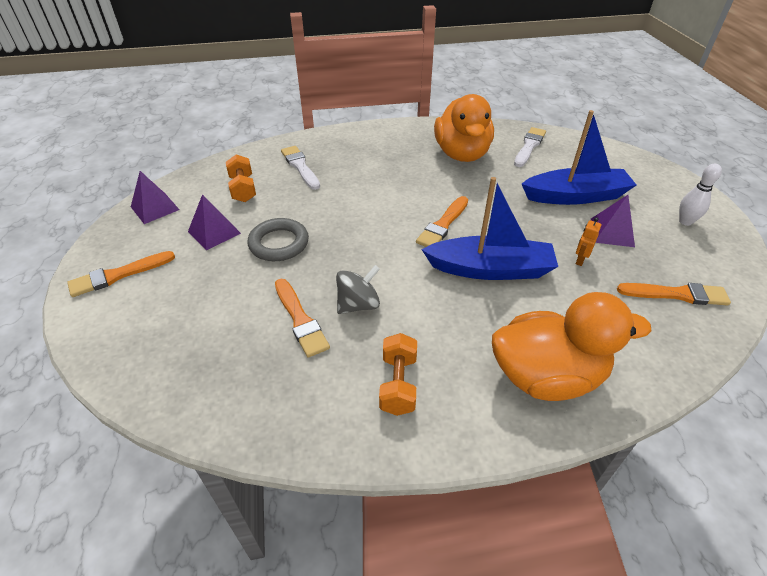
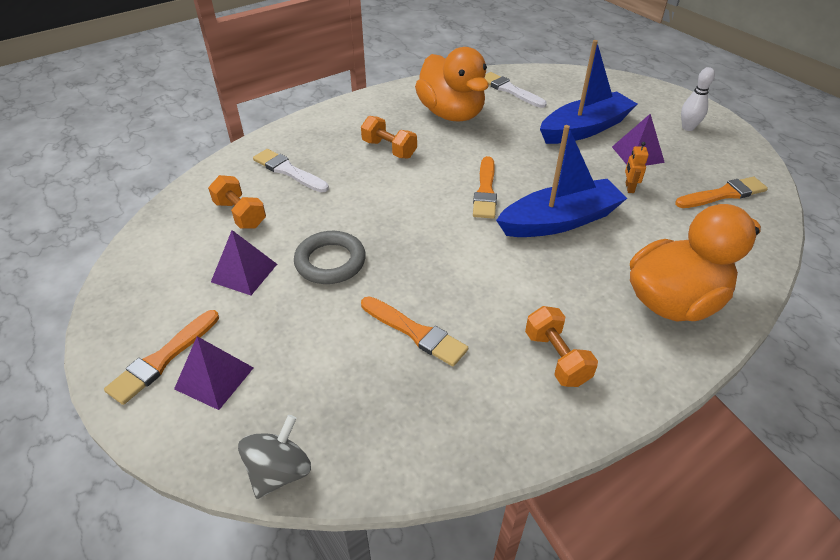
camera: 25 degrees left, 0 degrees up
(155, 208) = (145, 267): purple pyramid -> purple pyramid (214, 378)
(358, 304) = (462, 296): grey spinning top -> grey spinning top (279, 471)
(388, 170) = (389, 149): none -> orange dumbbell
(529, 146) = (510, 90): white brush -> white brush turned 45 degrees counterclockwise

